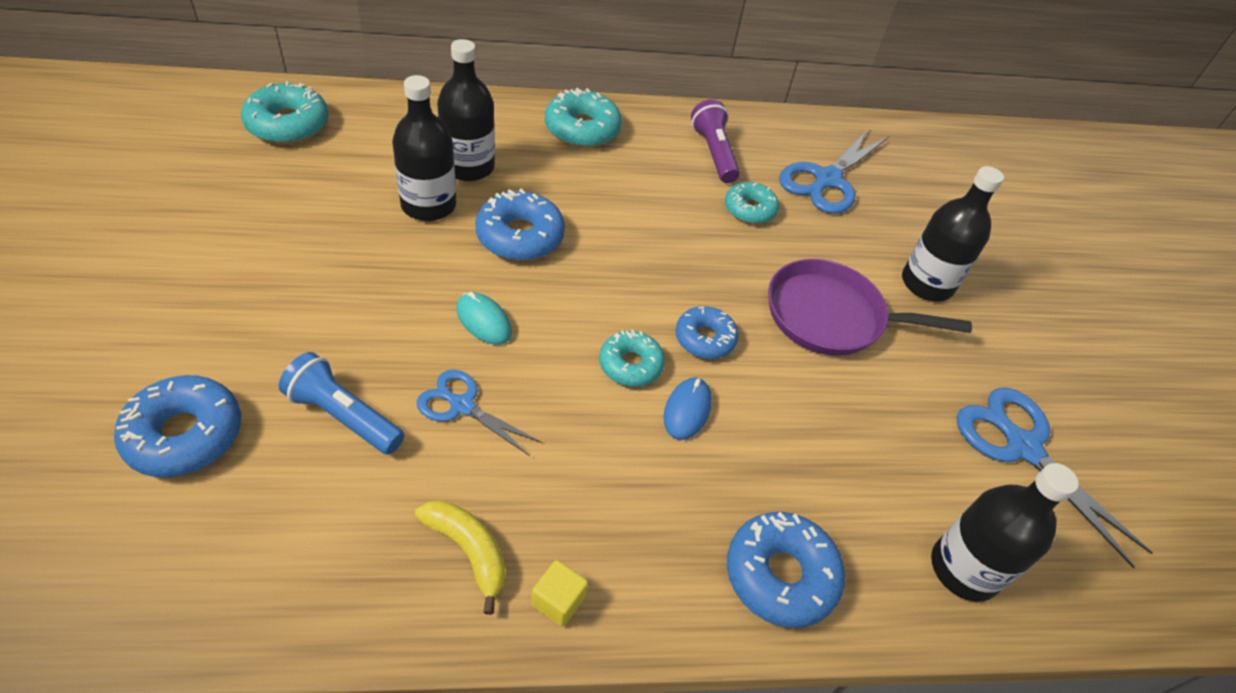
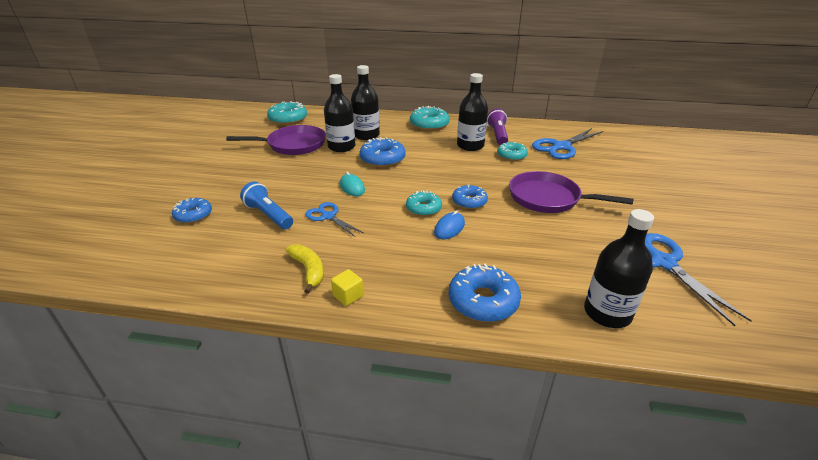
camera: 20 degrees right, 15 degrees down
(184, 435) = (193, 215): blue donut -> blue donut, size x0.66
(326, 205) = (293, 145): none -> purple pan
(927, 284) = (613, 189): black bottle -> black bottle (470, 146)

